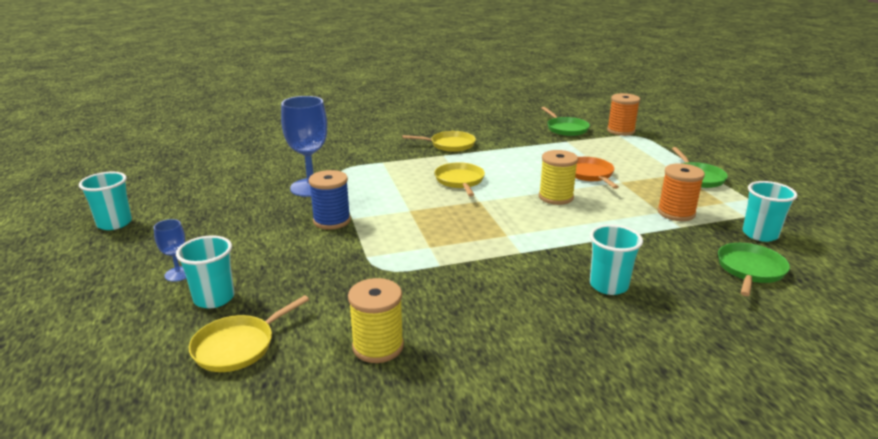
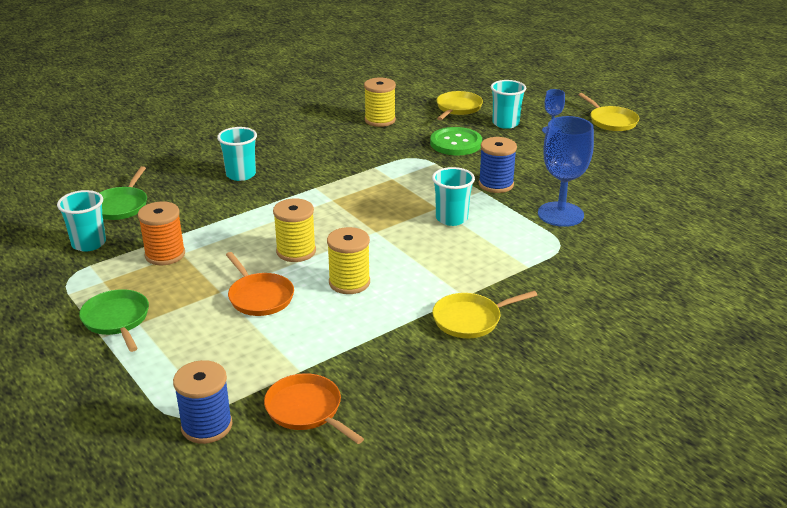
camera: 160 degrees right, 5 degrees up
(114, 223) = (666, 151): turquoise cup -> turquoise cup (451, 218)
(315, 279) = (456, 143): none -> green button
(460, 181) = (412, 254): yellow pan -> yellow pan (611, 121)
(519, 172) = (349, 282): none -> yellow spool
(566, 129) = (306, 410): green pan -> orange pan
(620, 131) = (207, 426): orange spool -> blue spool

